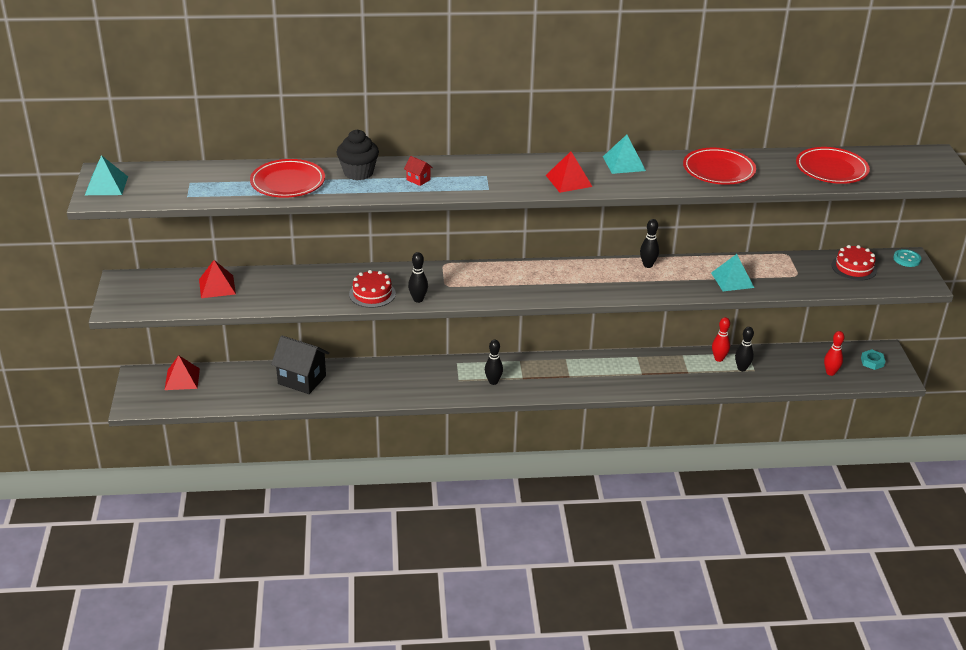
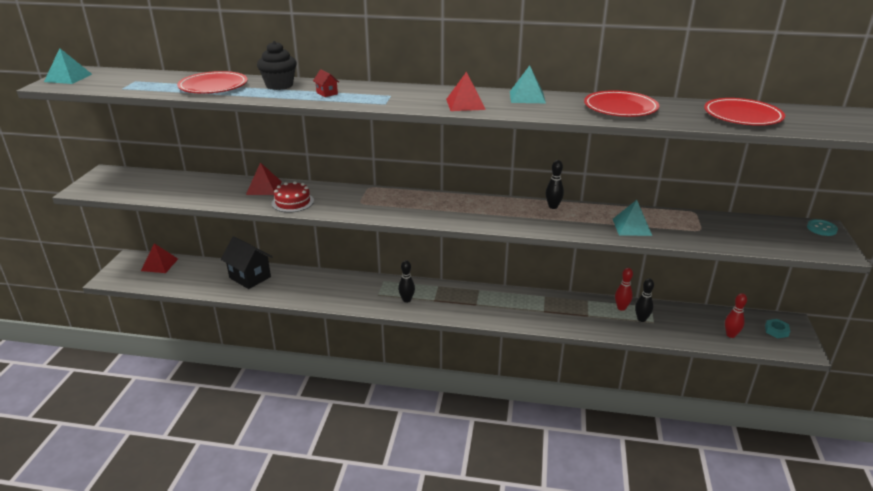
camera: 15 degrees right, 5 degrees down
(217, 286) = (172, 183): red pyramid -> red pyramid (264, 188)
(418, 299) = (328, 210): black bowling pin -> none
(854, 267) = (762, 230): red cake -> none

